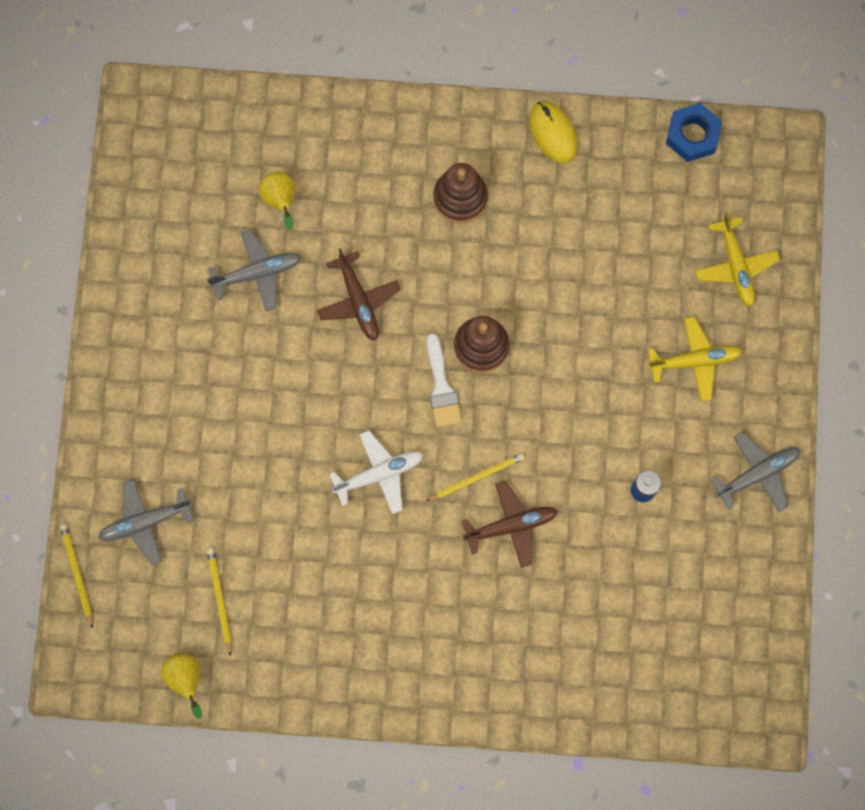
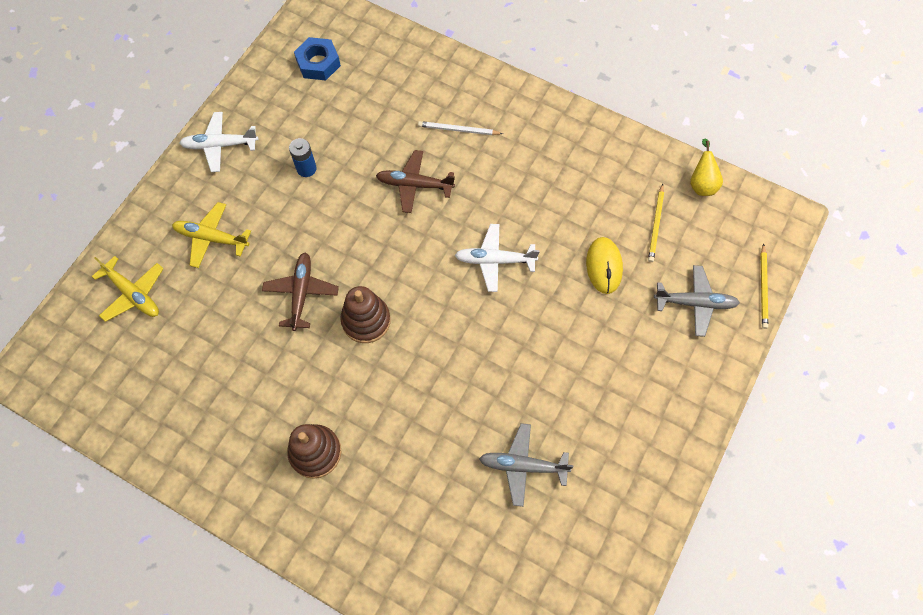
camera: 155 degrees left, 10 degrees down
(280, 201) = (473, 524): yellow pear -> none
(358, 300) = (447, 402): brown plane -> brown plane (301, 293)
(441, 387) = (414, 303): white brush -> none
(477, 477) = (422, 227): yellow pencil -> none
(497, 621) = (458, 130): none -> white pencil
(553, 133) = (204, 473): yellow mouse -> yellow mouse (604, 266)
(692, 135) = (91, 415): blue nut -> blue nut (318, 63)
(735, 266) = (133, 293): yellow plane -> yellow plane turned 120 degrees clockwise
(757, 474) = (220, 145): grey plane -> white plane

